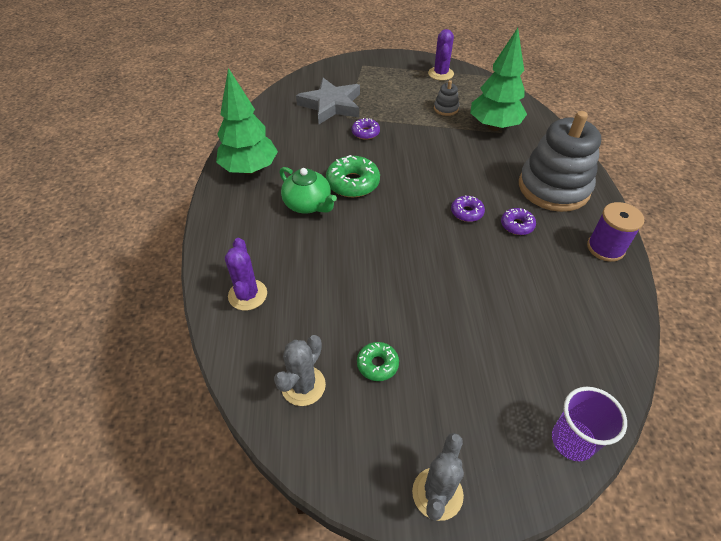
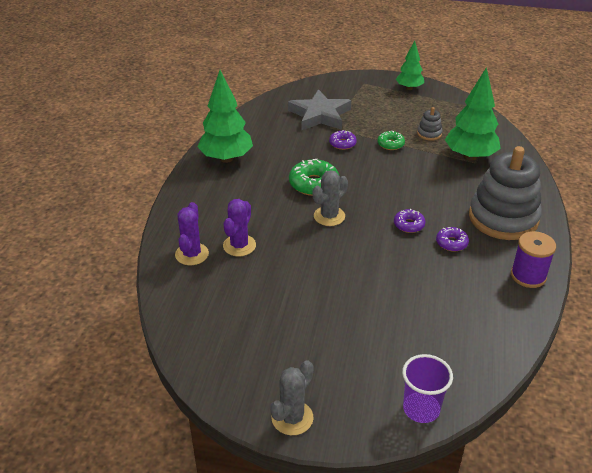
camera: 15 degrees right, 10 degrees down
(303, 386) = (214, 326): grey cactus -> grey cactus (329, 216)
(308, 204) = (267, 195): green teapot -> none
(377, 364) = (280, 323): green donut -> green donut (390, 144)
(407, 64) = (409, 88): none -> green tree
(440, 74) = (438, 101): purple cactus -> purple cactus (239, 245)

